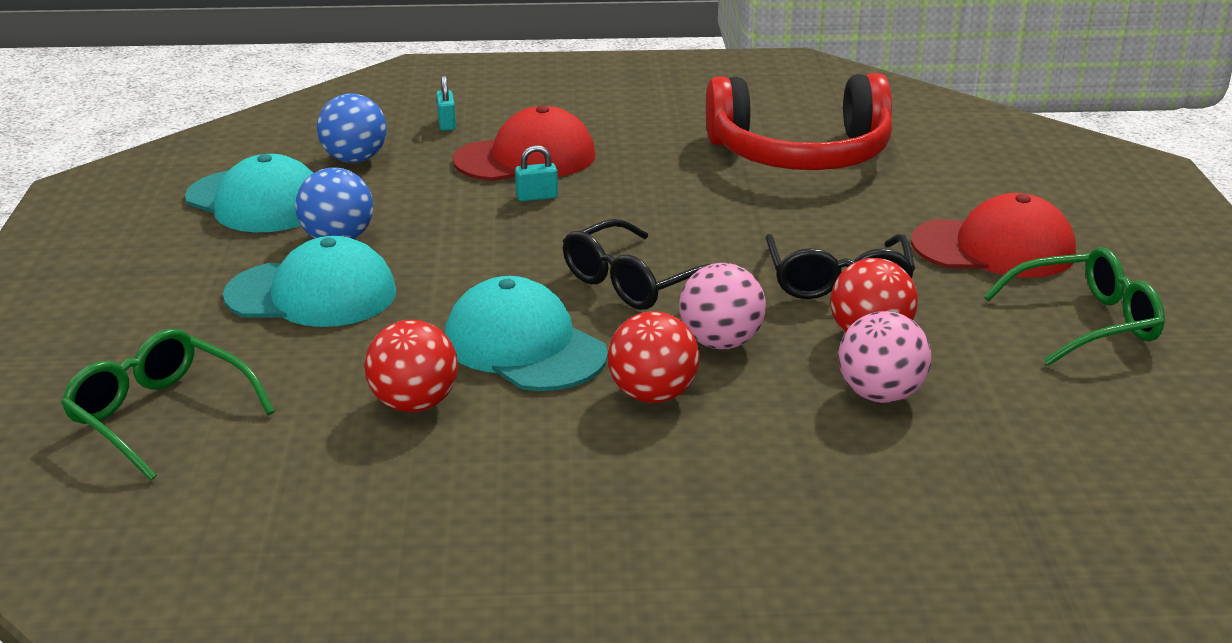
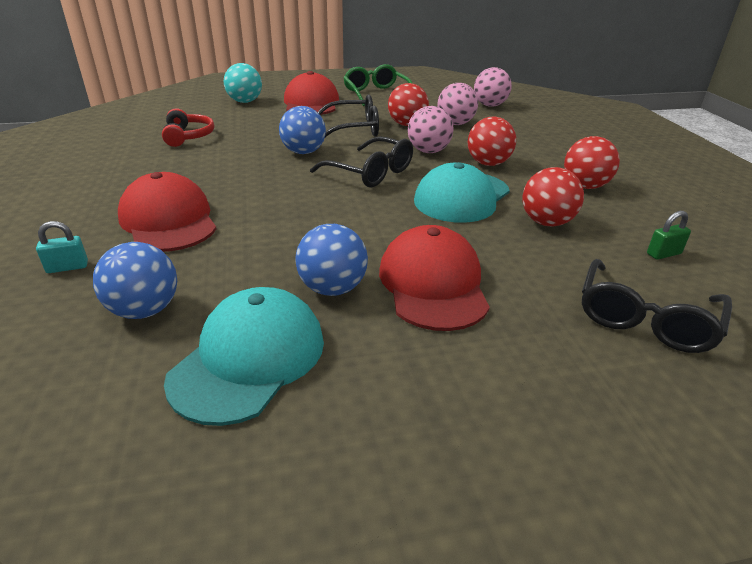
camera: 100 degrees left, 5 degrees up
(161, 416) = (645, 318): green glasses -> black glasses
(276, 485) = (663, 254): none -> green padlock
(312, 294) = (433, 284): turquoise cap -> red cap
(527, 480) = (585, 186): none -> red ball
(537, 197) = (246, 210): turquoise padlock -> none
(728, 234) = (303, 152): none -> blue ball
(800, 154) = (188, 136): red headphones -> red headphones, size x0.48
(988, 189) = (245, 101): none -> turquoise ball
(1031, 468) = (490, 105): none -> pink ball

